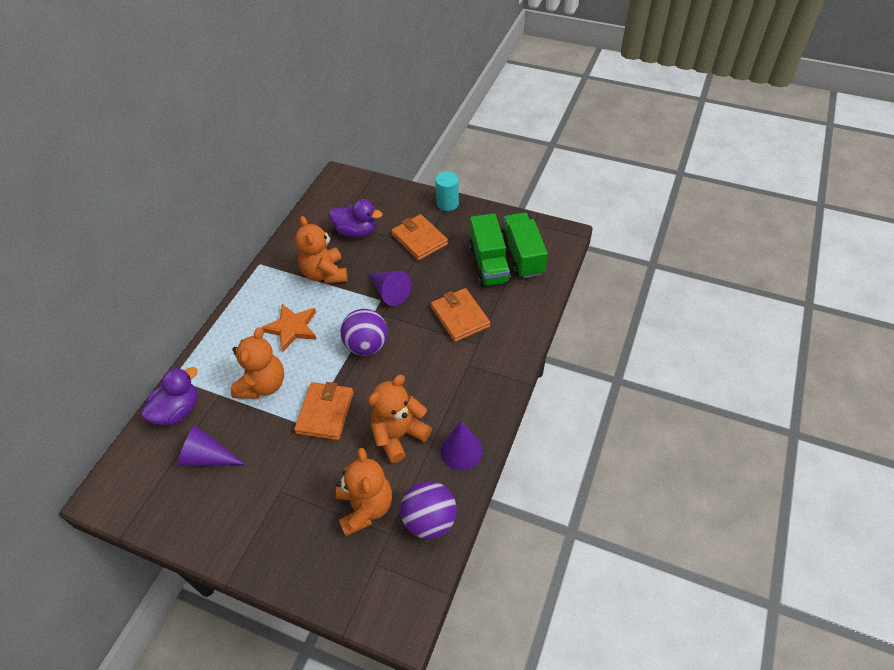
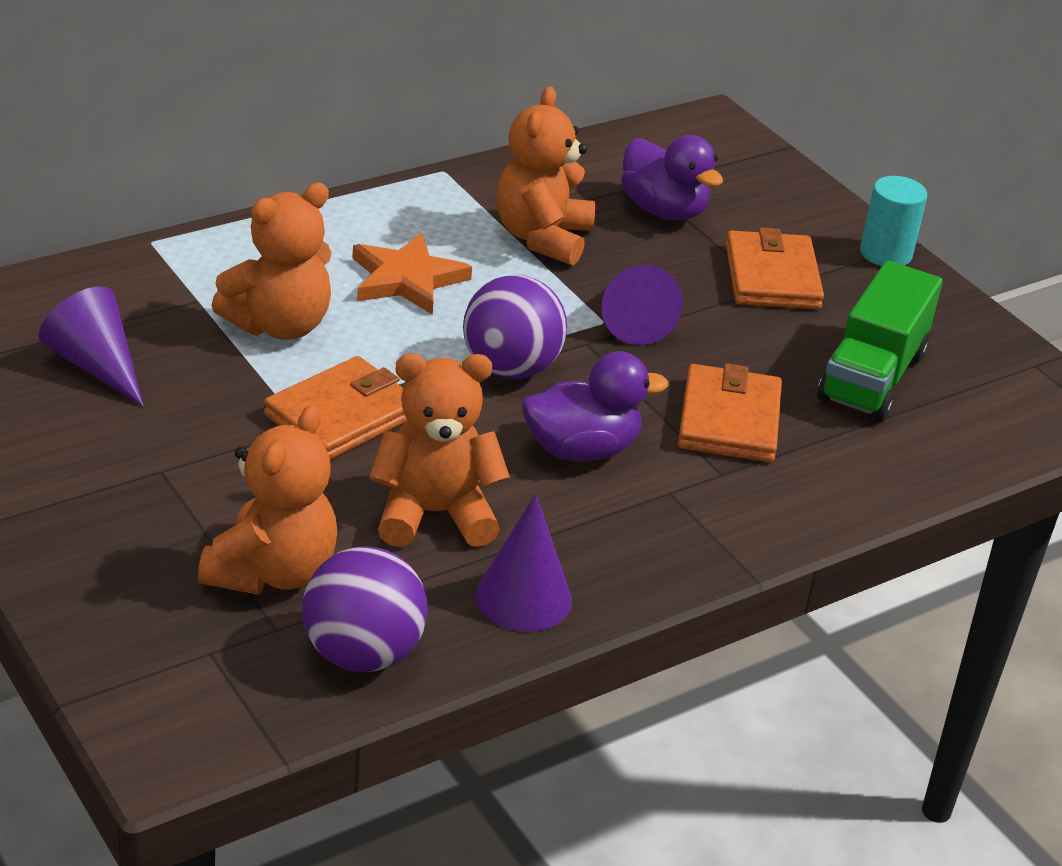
camera: 30 degrees right, 15 degrees down
(178, 411) = (113, 285): purple duck -> purple duck (581, 449)
(522, 255) = (957, 398): green truck -> none

